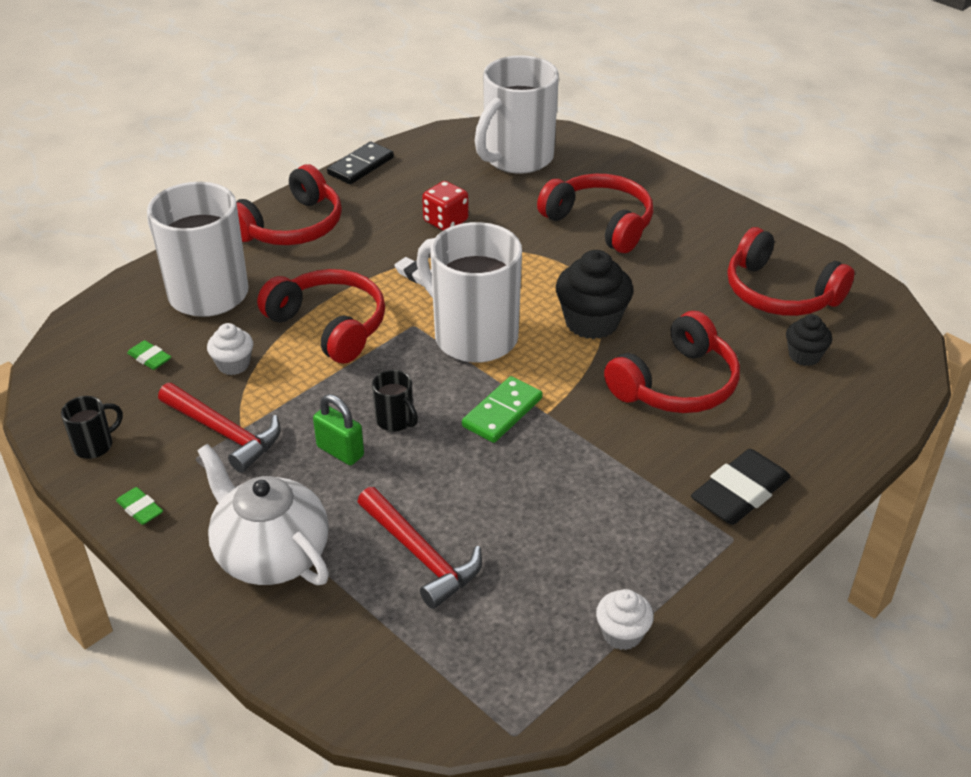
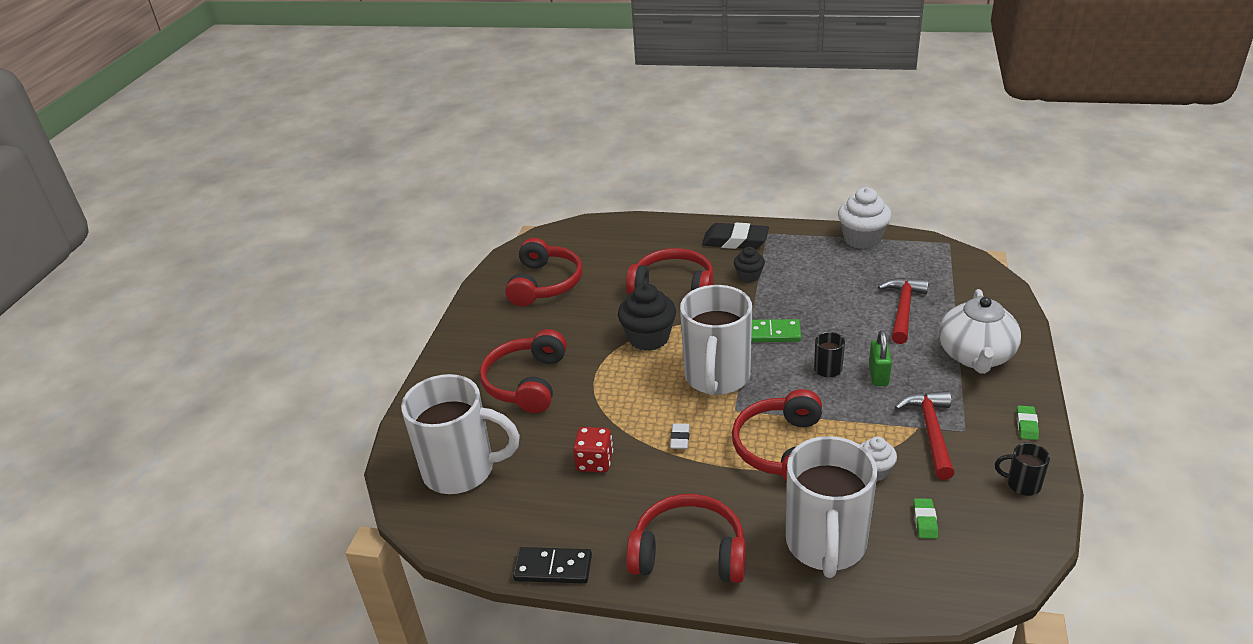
camera: 120 degrees left, 5 degrees down
(622, 634) = (862, 239): white cupcake -> white cupcake, size x1.74
(804, 355) = (600, 257): black cupcake -> black cupcake (749, 276)

